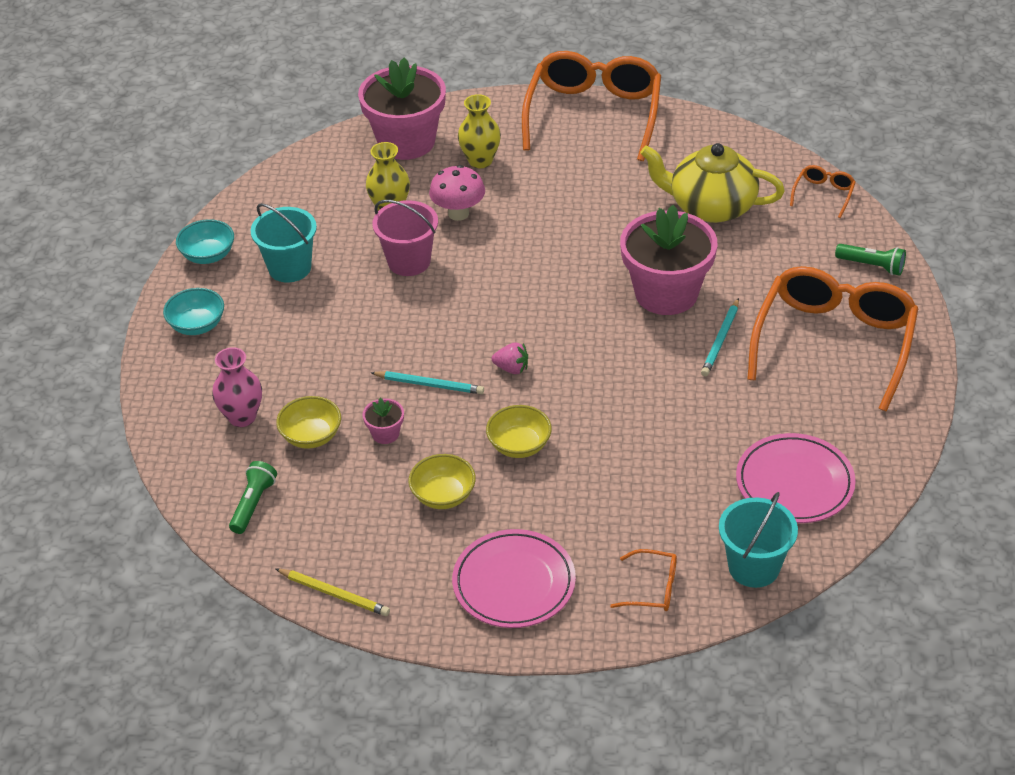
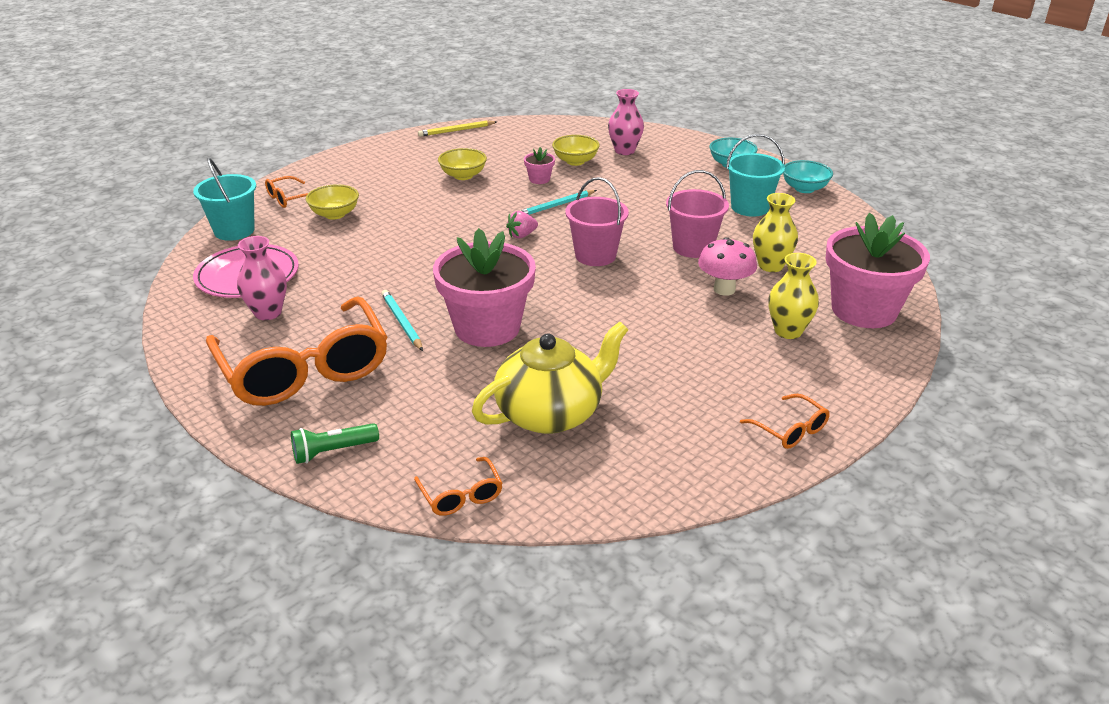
camera: 130 degrees right, 10 degrees down
(253, 504) = (552, 133): green flashlight -> none
(491, 305) = (595, 255): none -> pink bucket
(514, 583) = (371, 169): pink plate -> none
(519, 445) = (455, 209): yellow bowl -> yellow bowl (335, 214)
(594, 114) = (790, 430): orange glasses -> orange glasses, size x0.41
(814, 421) = (268, 313): none -> pink vase

